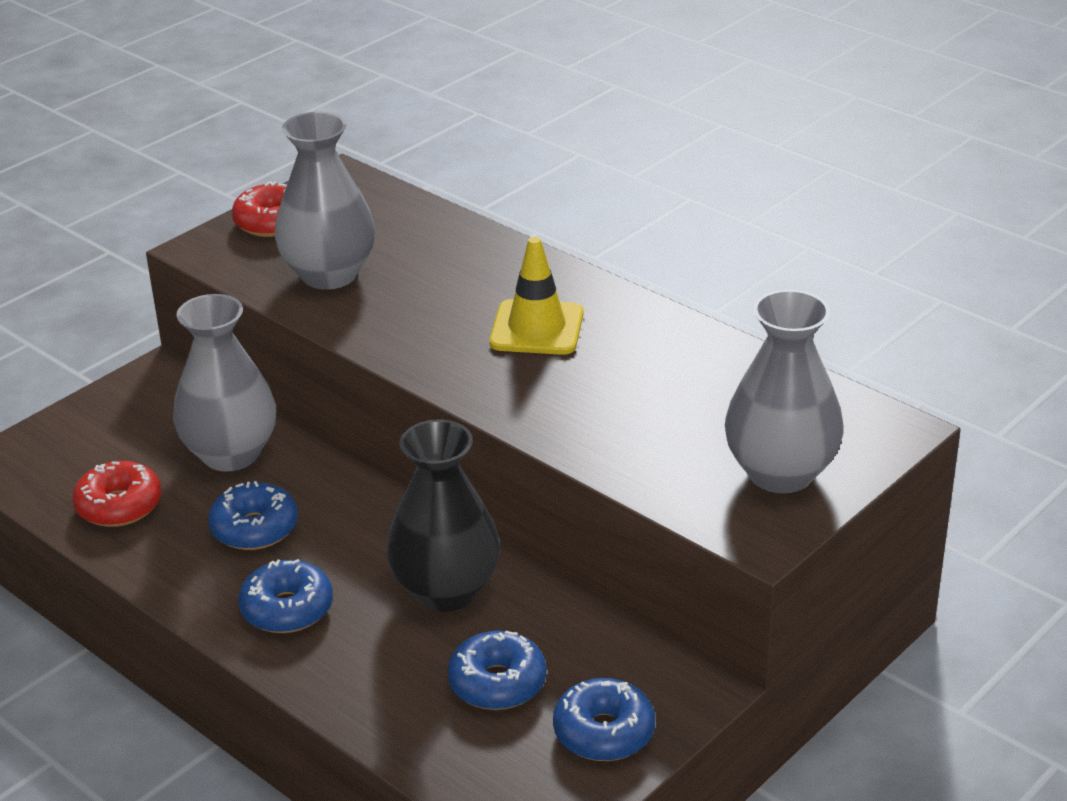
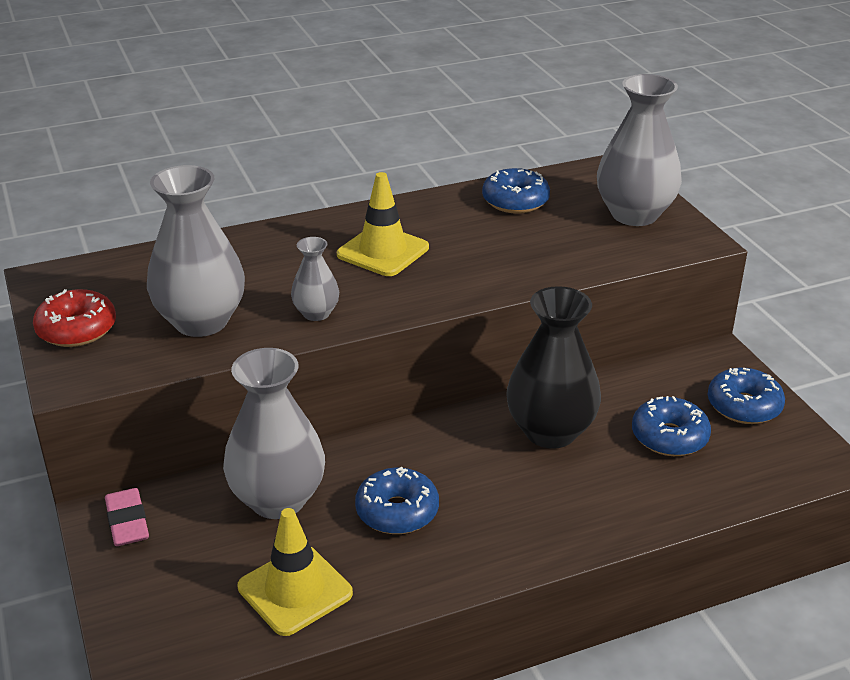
camera: 65 degrees left, 0 degrees up
(119, 506) = (295, 590): red donut -> yellow traffic cone
(156, 388) = (127, 522): none -> pink eraser
(287, 609) = (518, 520): blue donut -> blue donut (515, 201)
(388, 328) = (316, 313): none -> grey vase

